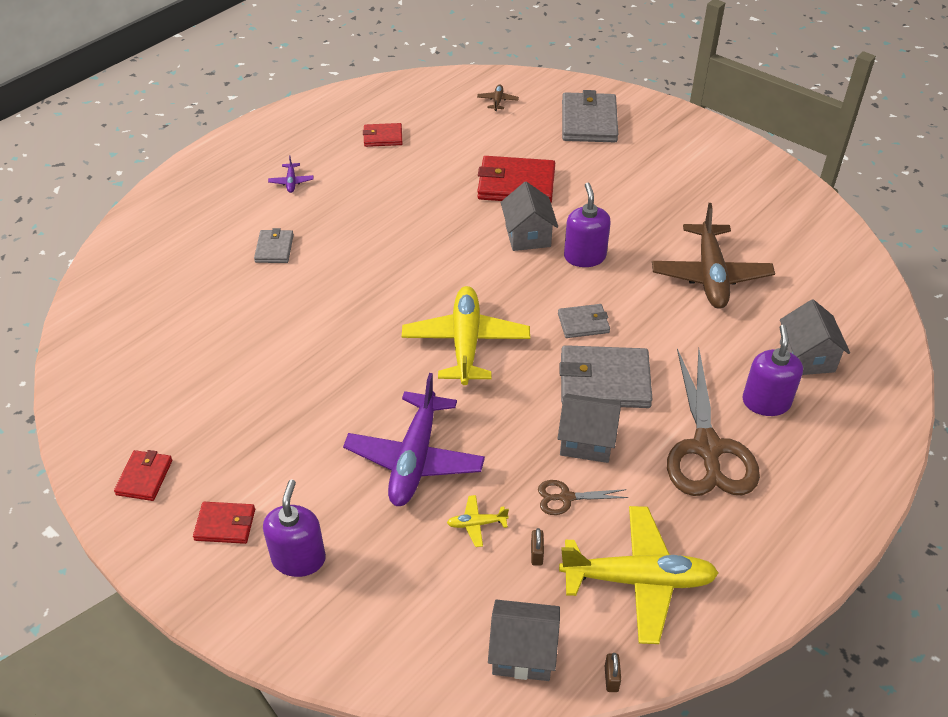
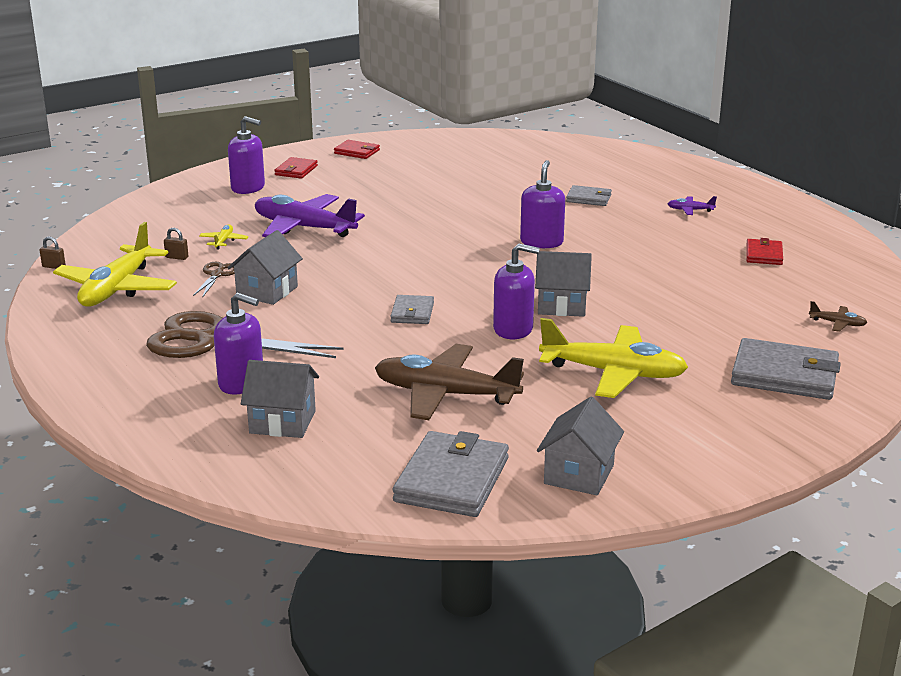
camera: 105 degrees right, 20 degrees down
(396, 266) = (541, 242): none -> purple soap dispenser
(466, 343) = (420, 259): yellow plane -> yellow plane (613, 373)
(516, 184) = (656, 312): red wallet -> none
(523, 652) = (105, 243): grey house -> grey house (579, 474)
(604, 381) = (330, 310): grey wallet -> grey wallet (452, 480)

